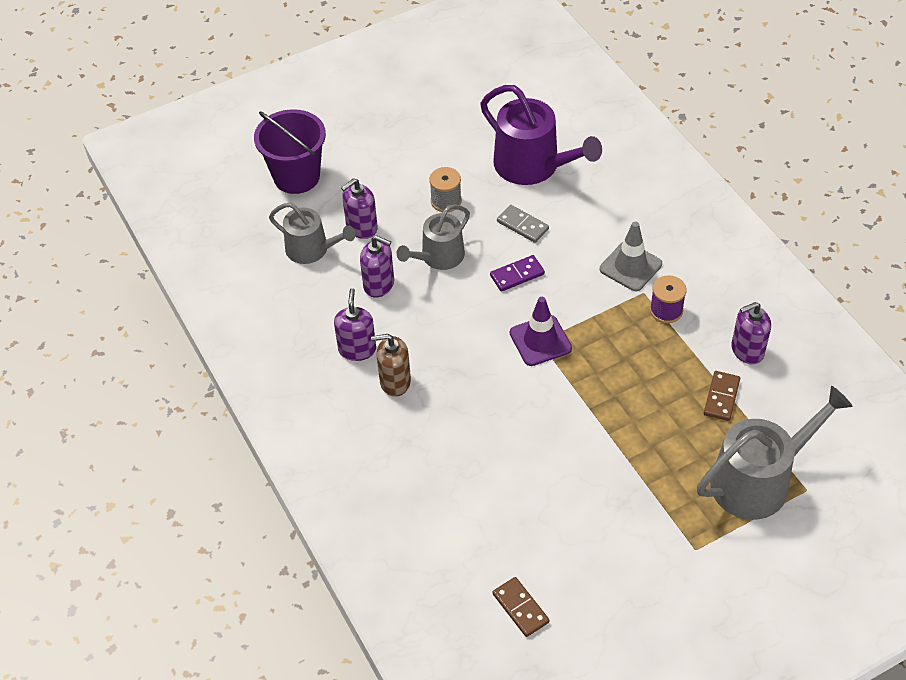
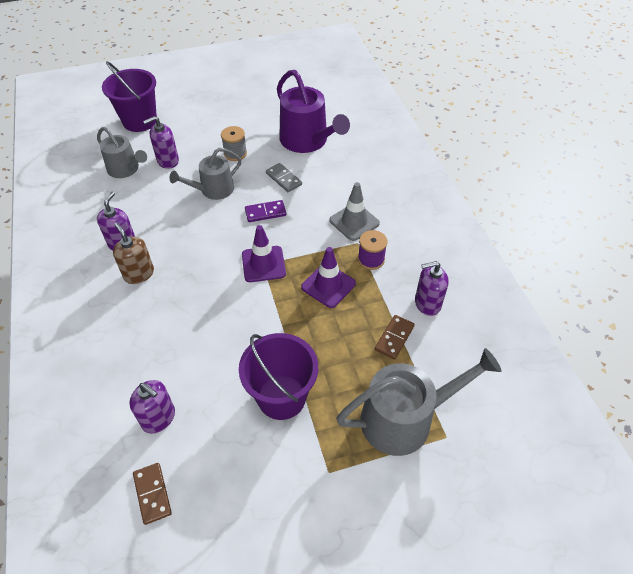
camera: 10 degrees right, 0 degrees up
(379, 284) = (161, 201): purple soap dispenser -> purple soap dispenser (158, 418)
(395, 382) = (139, 274): brown soap dispenser -> brown soap dispenser turned 45 degrees clockwise
(618, 486) = (281, 397): none -> purple bucket
(626, 351) = (328, 285): none -> purple traffic cone

